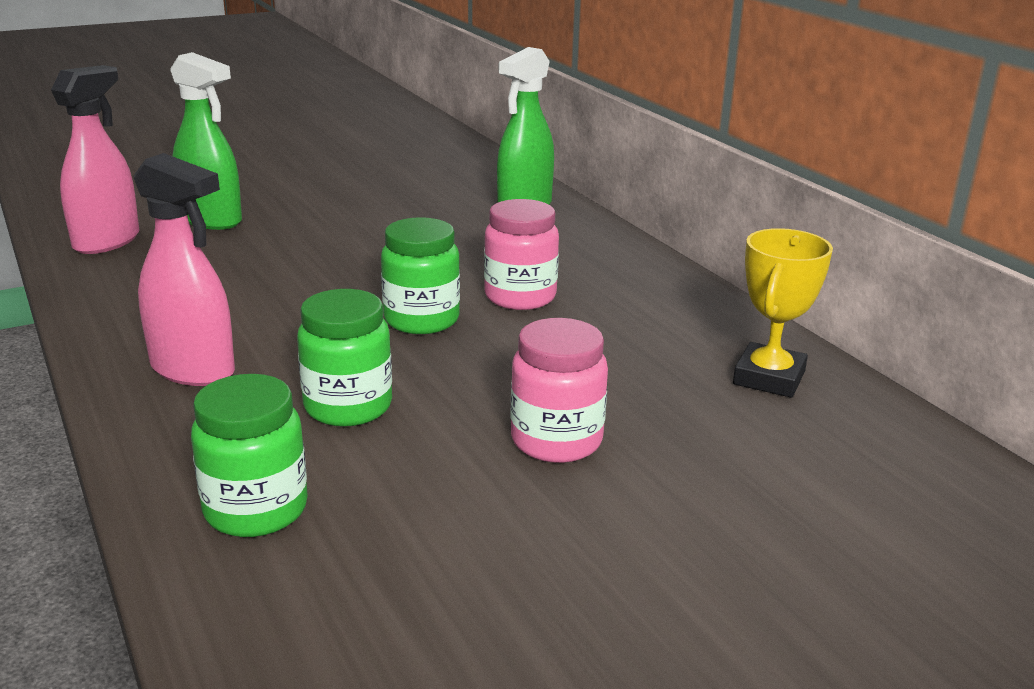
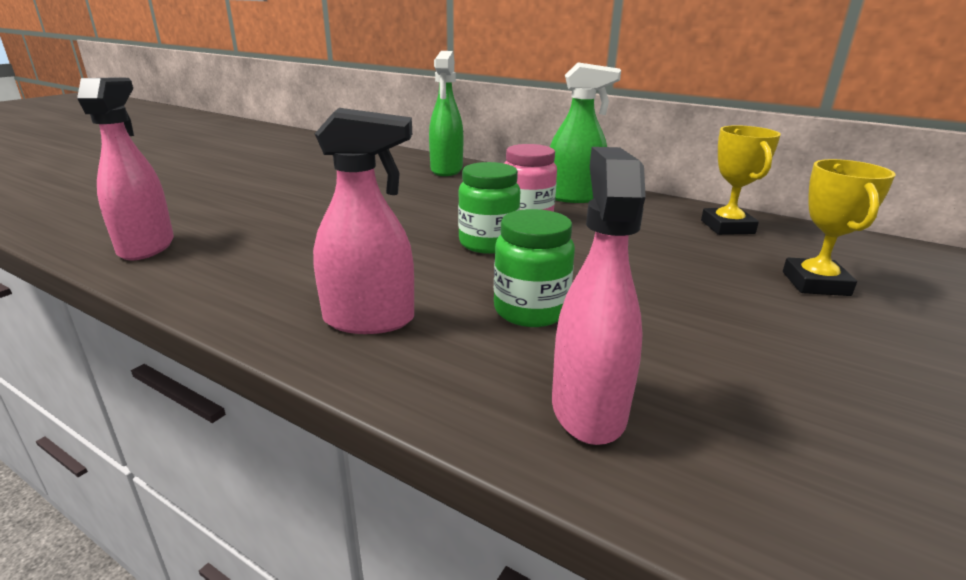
camera: 30 degrees left, 0 degrees up
(212, 220) = (226, 215): green spray bottle -> green spray bottle (574, 197)
(256, 510) = (588, 409): green jar -> pink spray bottle
(556, 441) = (690, 291): pink jar -> none
(740, 482) = (815, 283): none -> yellow trophy

